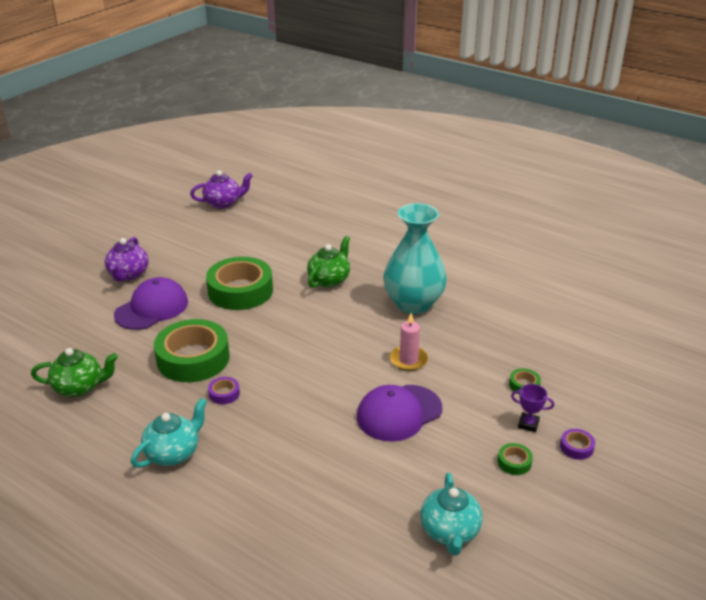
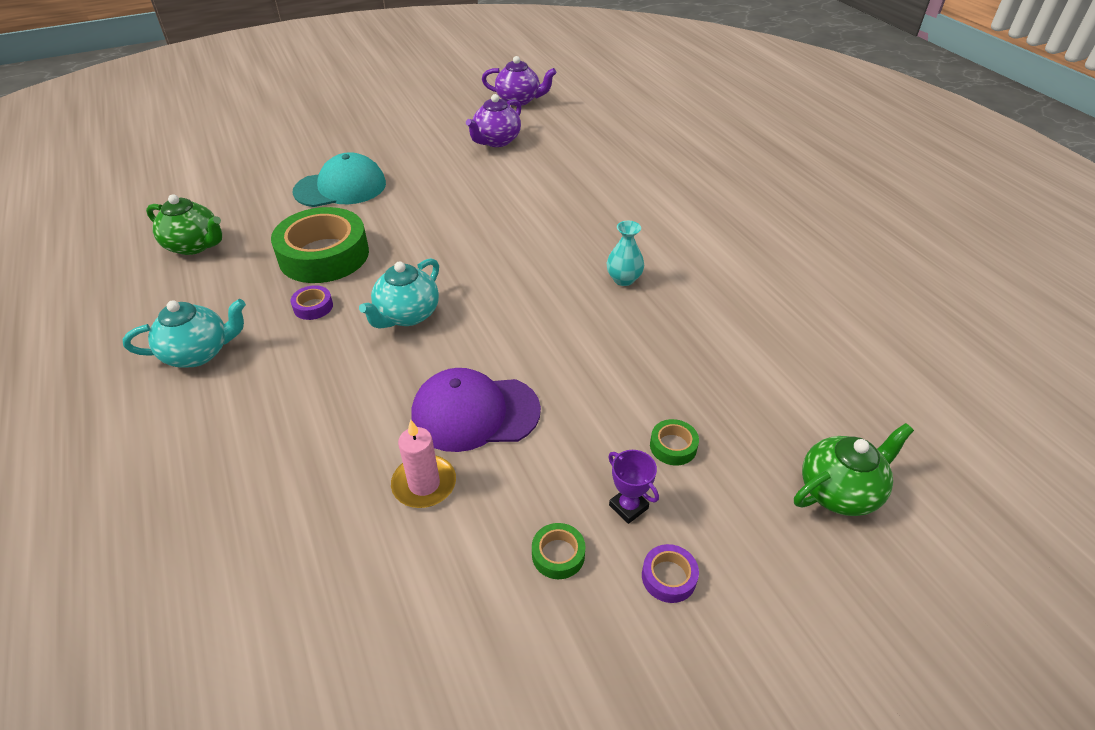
camera: 30 degrees right, 10 degrees up
(128, 275) = (355, 146): purple teapot -> purple teapot (496, 141)
(152, 308) = (340, 187): purple cap -> turquoise cap
(240, 291) = (444, 198): green tape -> none
(329, 280) = (551, 217): green teapot -> green teapot (840, 491)
(408, 360) = (551, 349): pink candle -> pink candle (424, 484)
(413, 304) = (623, 279): turquoise vase -> turquoise vase, size x0.43
(450, 532) = (380, 614): turquoise teapot -> turquoise teapot (407, 315)

